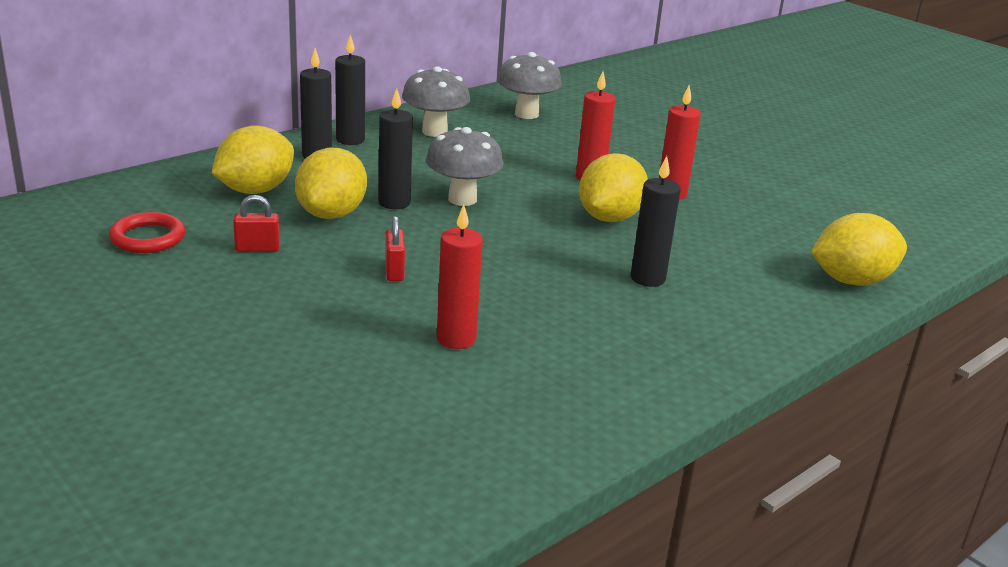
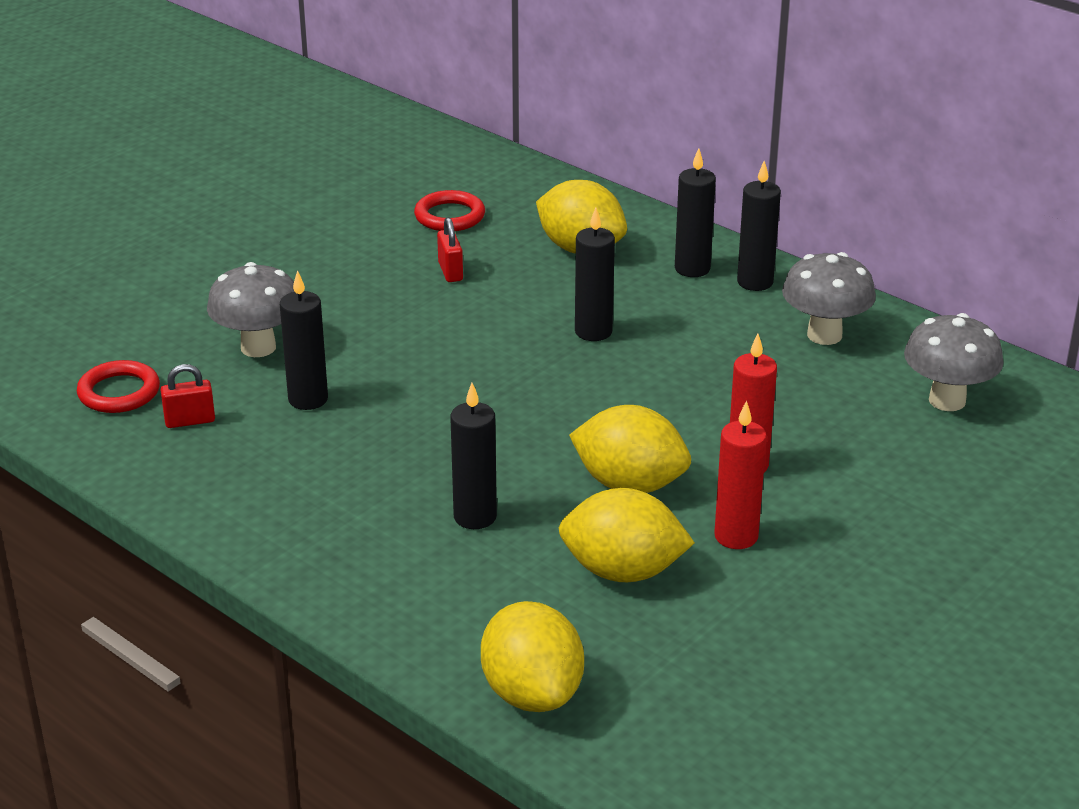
camera: 85 degrees right, 5 degrees up
(331, 214) = (546, 299): yellow lemon -> yellow lemon (623, 571)
(394, 271) = (432, 351): red padlock -> red padlock (190, 421)
(405, 456) = (119, 392): none -> red ring
(456, 339) = (308, 399): red candle -> black candle
(462, 199) = (627, 374): grey mushroom -> grey mushroom (258, 347)

